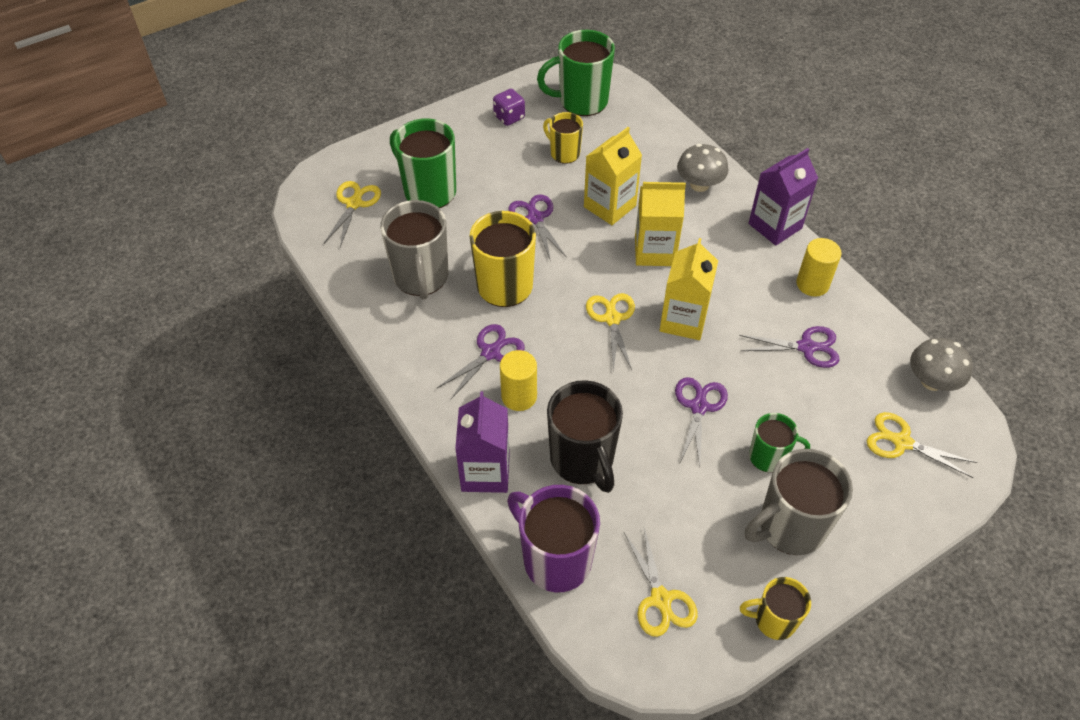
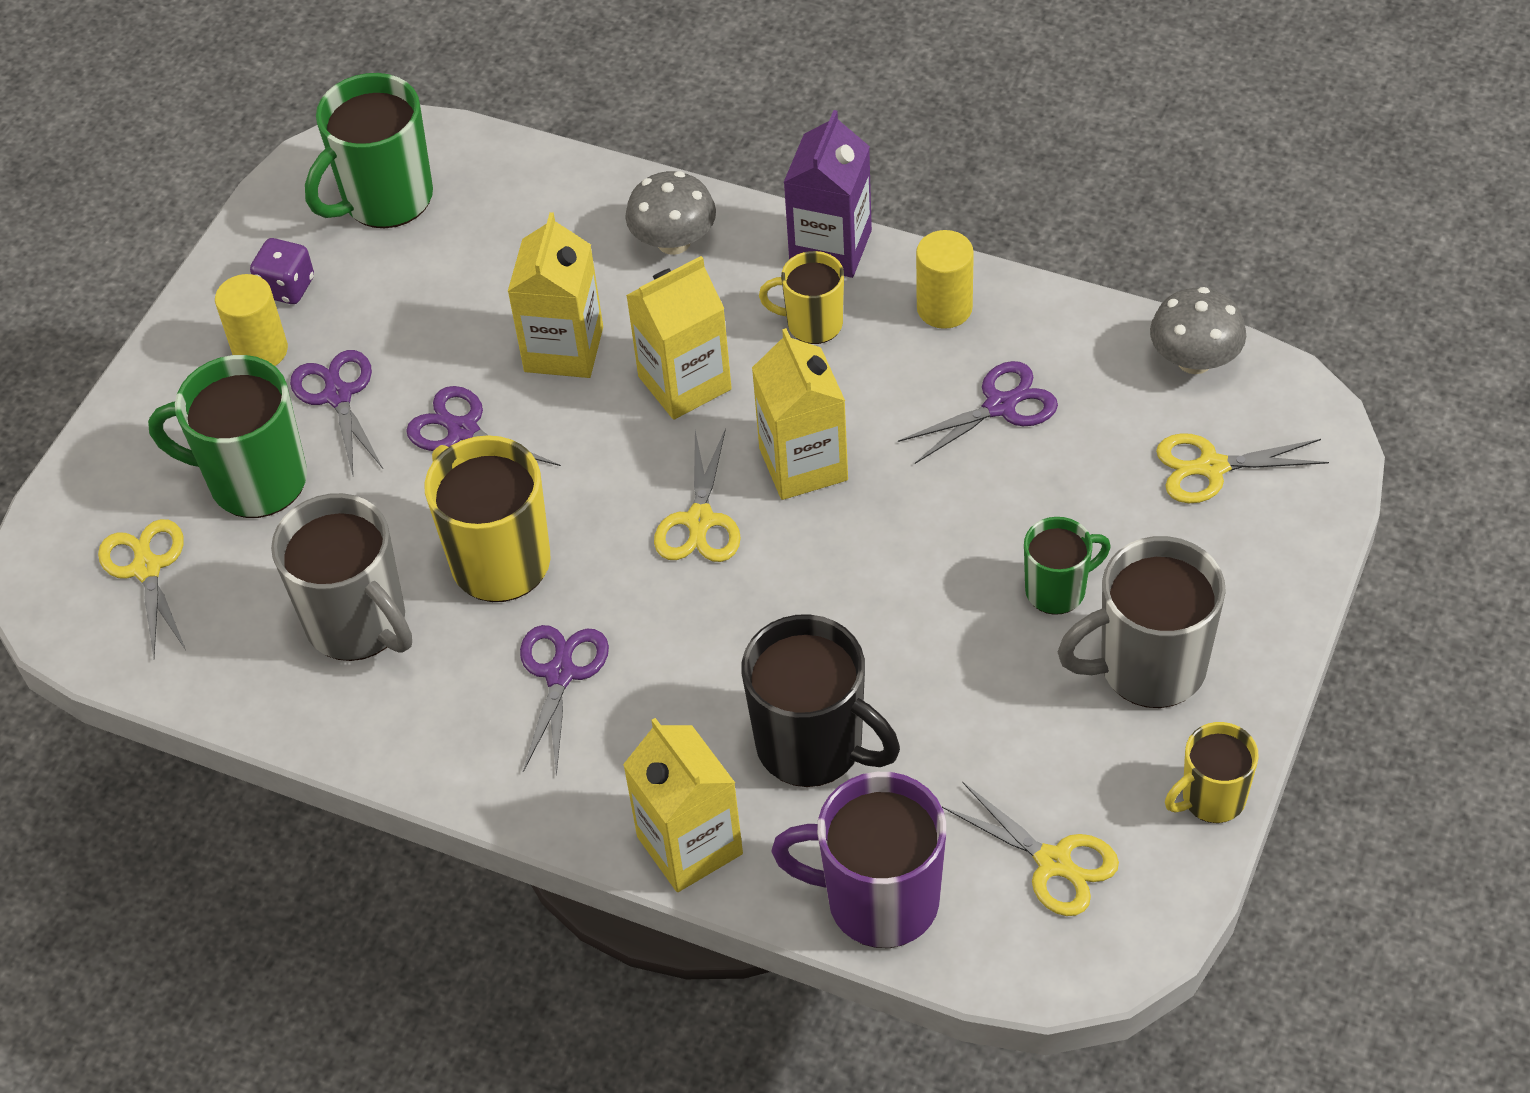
camera: 30 degrees left, 0 degrees up
(485, 472) = (689, 845): purple carton -> yellow carton
(519, 396) = (653, 712): yellow cylinder -> yellow cylinder (260, 351)
(564, 153) = (425, 301): yellow mug -> yellow mug (812, 324)
(612, 319) = (700, 521): yellow scissors -> yellow scissors turned 135 degrees counterclockwise
(698, 407) = (916, 577): purple scissors -> purple scissors (338, 396)
(789, 527) = (1149, 667): grey mug -> grey mug turned 45 degrees clockwise

